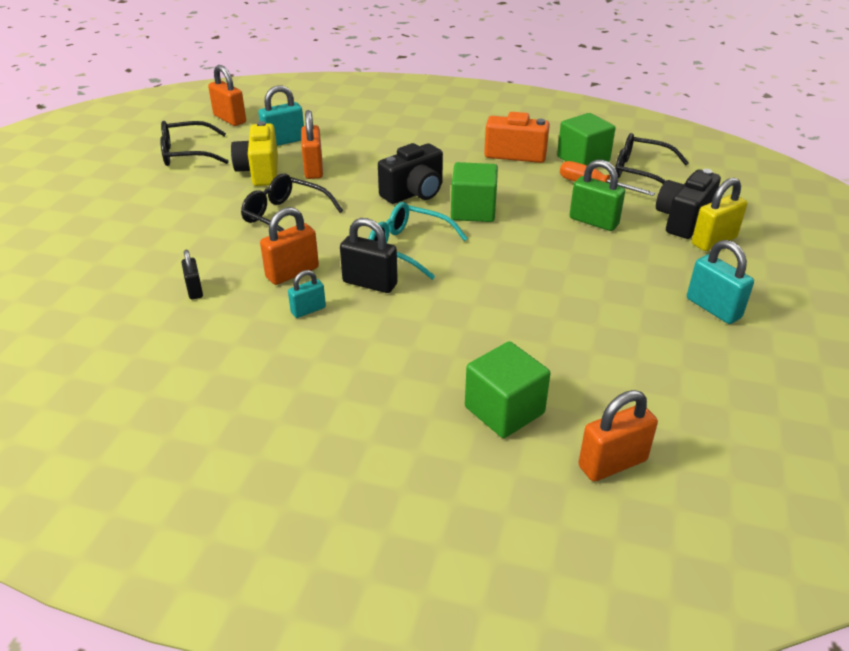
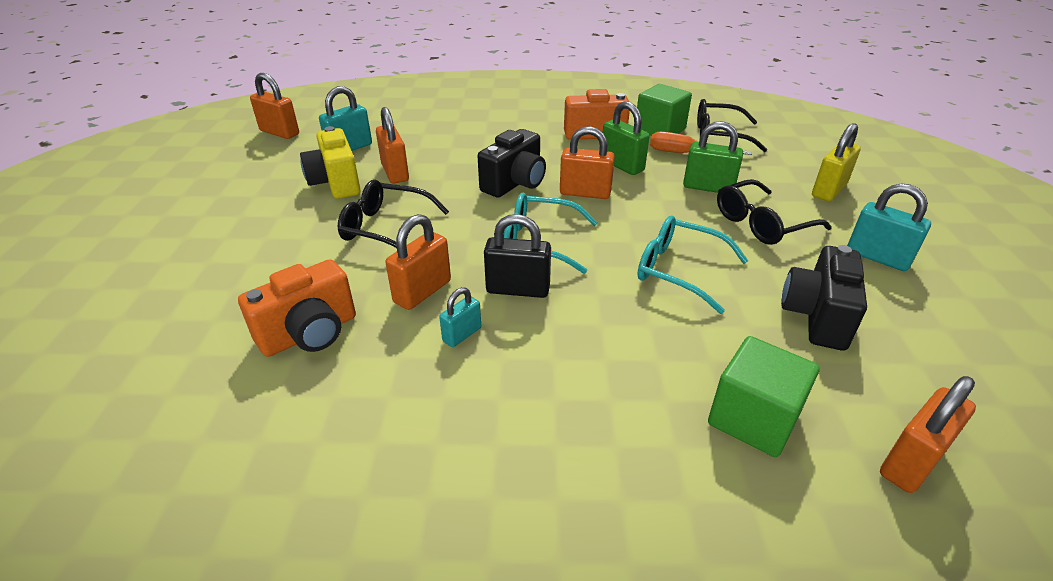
camera: 15 degrees left, 0 degrees up
(187, 153) = (243, 174): black glasses -> black glasses (761, 223)
(195, 290) = (310, 333): black padlock -> orange camera
(473, 211) = (585, 193): green cube -> orange padlock
(517, 290) = (679, 270): none -> turquoise glasses
(523, 189) = (622, 165): none -> green padlock
(682, 220) = (787, 174): black camera -> black camera (816, 316)

